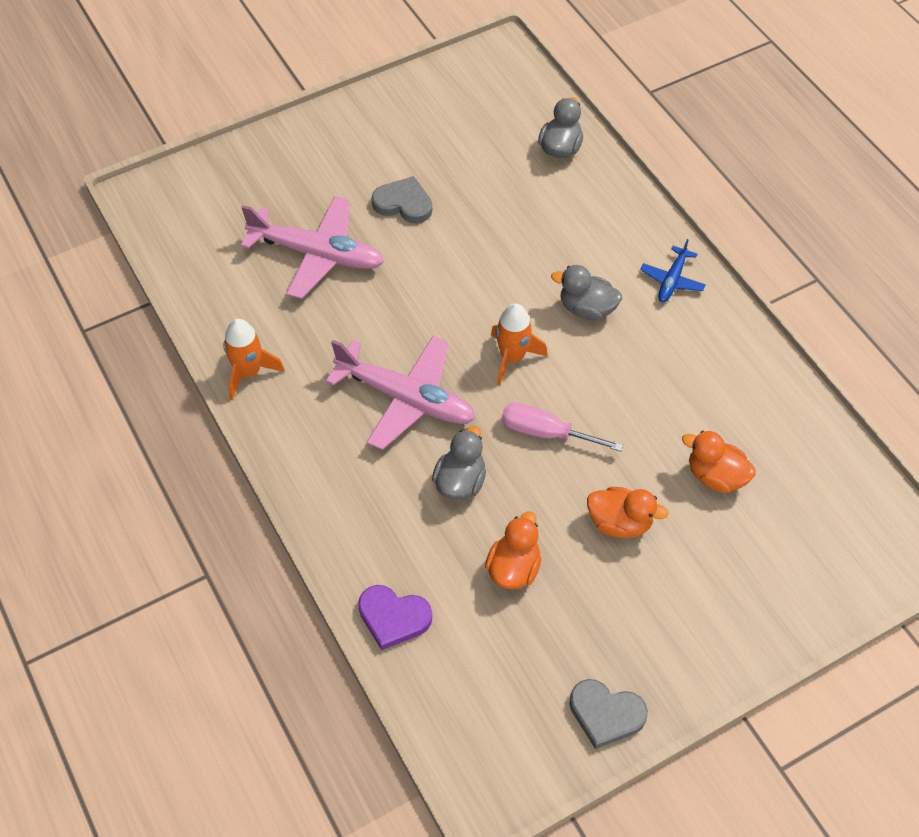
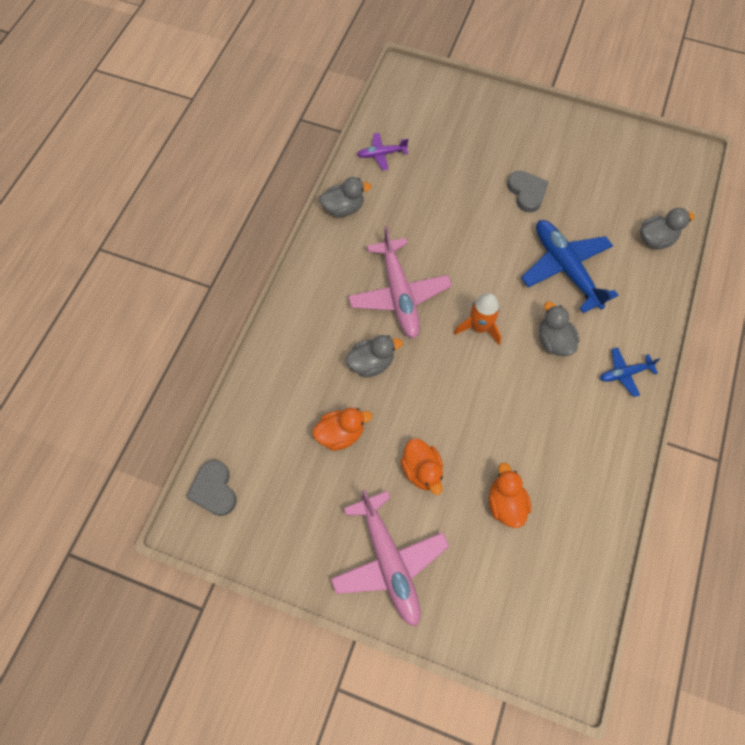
camera: 50 degrees right, 10 degrees up
(220, 289) = (382, 154): none -> purple plane
(249, 372) = (343, 208): orange rocket -> grey duck
(316, 254) = (449, 179): pink plane -> pink plane (389, 561)
(393, 618) = (257, 395): purple heart -> none
(520, 239) = (565, 269): none -> blue plane
(545, 432) = (445, 383): pink screwdriver -> none
(606, 714) = (289, 555): grey heart -> grey heart (214, 490)

